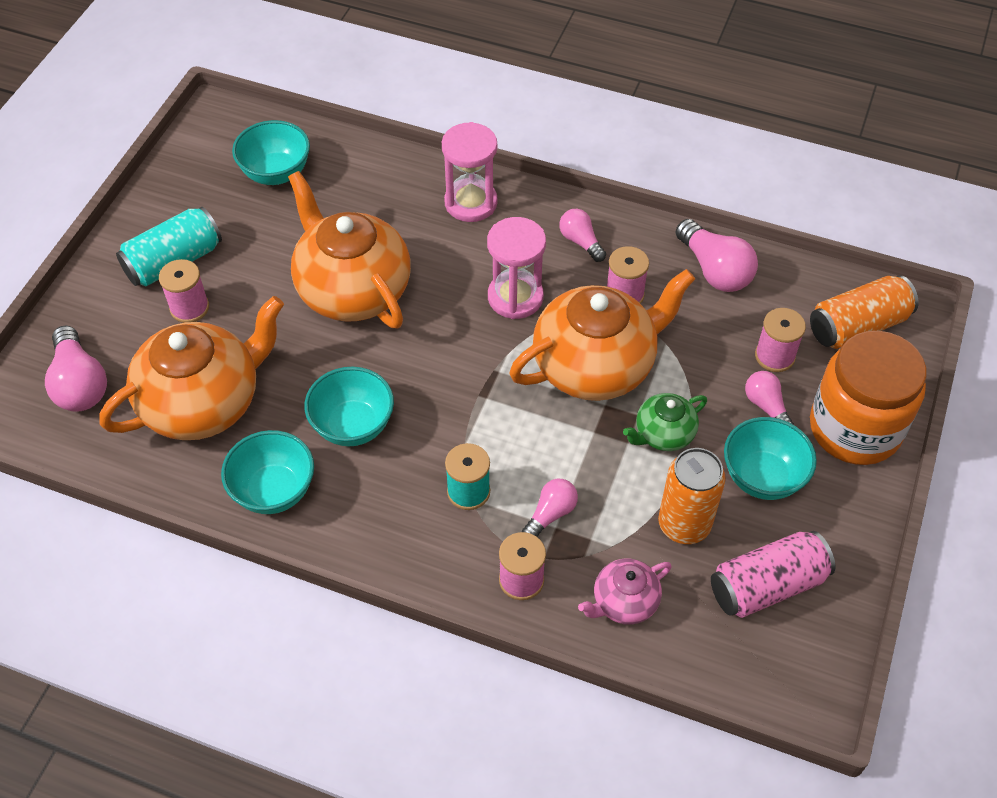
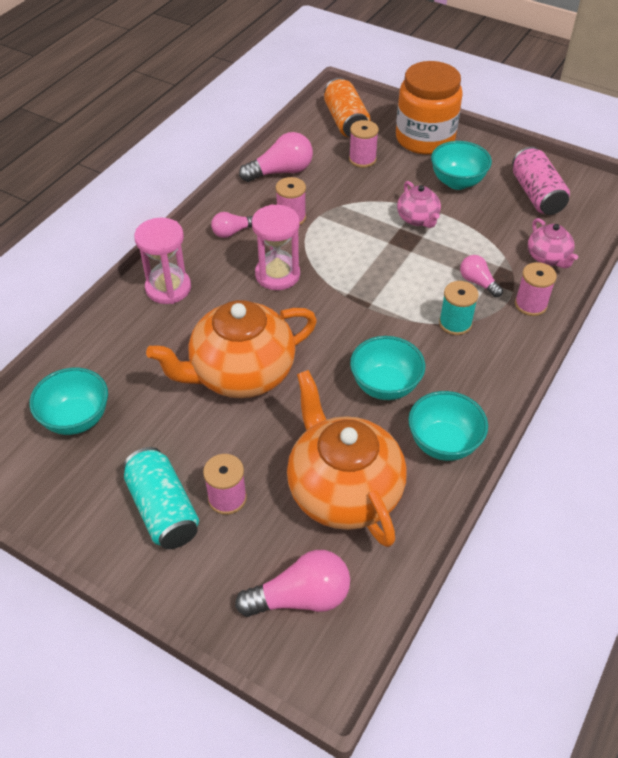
camera: 80 degrees left, 5 degrees down
(595, 366) = (353, 242): orange teapot -> none
(663, 434) = (418, 219): green teapot -> pink teapot
(684, 524) = (490, 221): orange can -> none
(766, 406) = (402, 170): pink light bulb -> none

